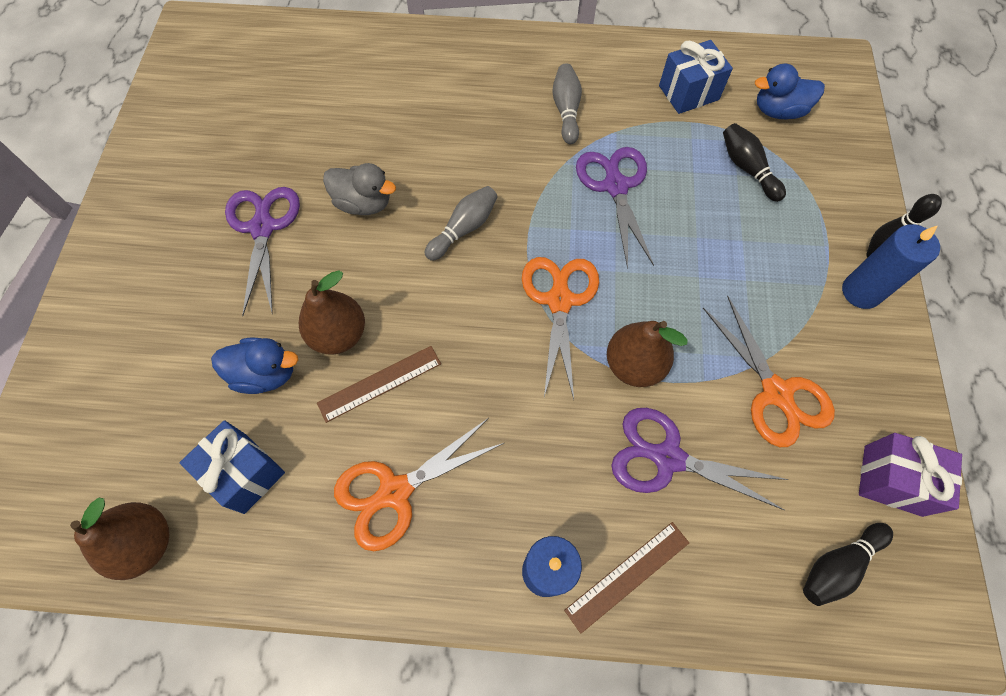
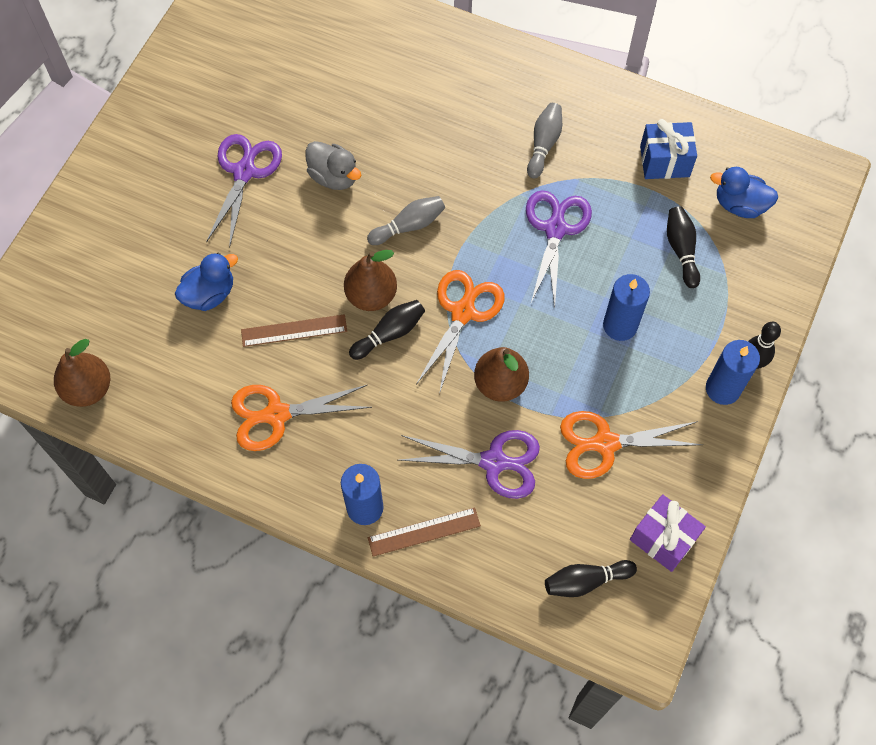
camera: 20 degrees right, 0 degrees up
(244, 473) = (171, 363): blue gift -> none
(265, 374) = (209, 294): blue duck -> blue duck turned 60 degrees counterclockwise
(339, 334) = (275, 281): brown pear -> brown pear (371, 295)
(490, 350) = (390, 333): none -> black bowling pin
(668, 458) = (493, 462): purple scissors -> purple scissors turned 150 degrees clockwise
(727, 261) = (620, 325): none -> blue candle
(776, 392) = (605, 443): orange scissors -> orange scissors turned 90 degrees clockwise

